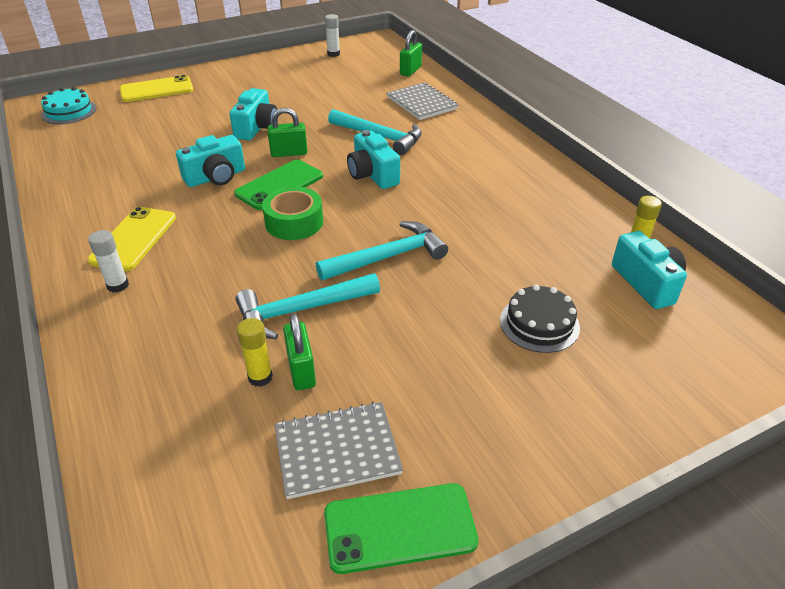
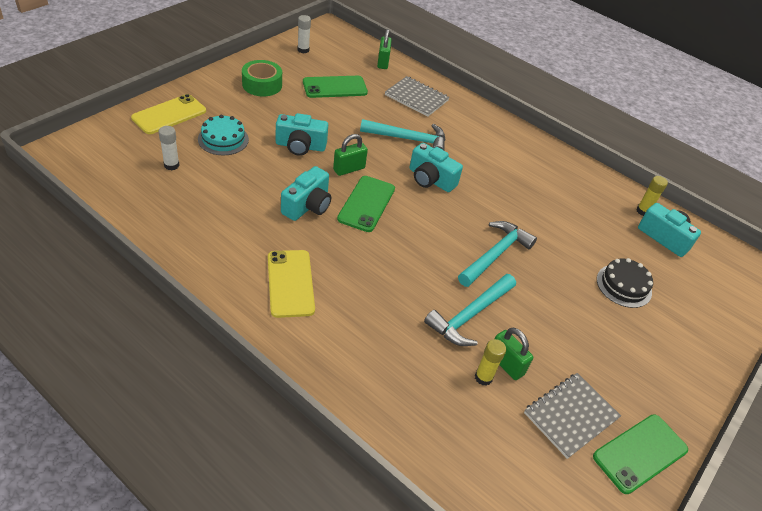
camera: 30 degrees left, 5 degrees up
(69, 112) = (102, 155): turquoise cake -> turquoise cake (223, 139)
(118, 285) = (316, 330): white glue stick -> white glue stick (171, 165)
(257, 128) = (300, 146): turquoise camera -> turquoise camera turned 105 degrees clockwise
(294, 222) = (405, 238): green tape -> green tape (262, 85)
(338, 86) = (335, 87): none -> green phone

